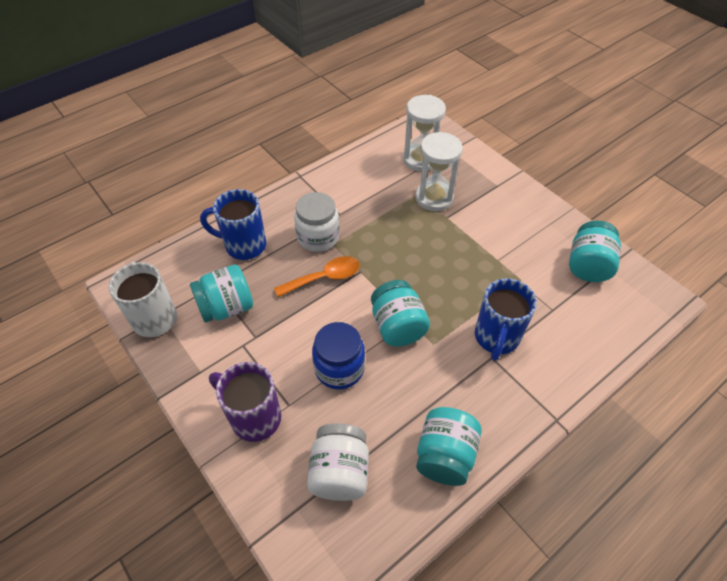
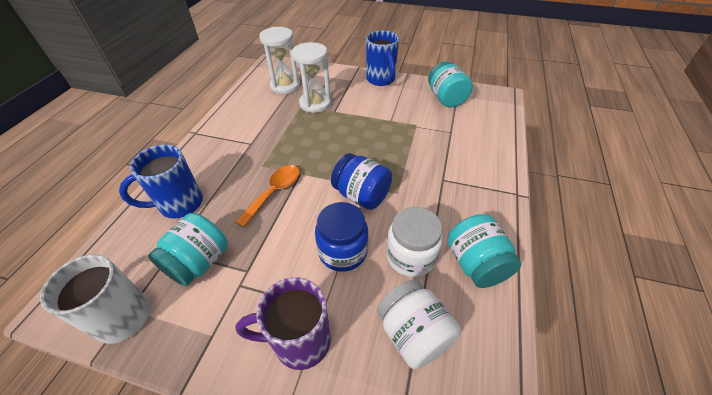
camera: 35 degrees left, 5 degrees down
(318, 237) = (245, 167): white jar -> white jar (411, 256)
(397, 326) = (361, 195): turquoise jar -> blue jar
(496, 338) = (434, 166): blue mug -> blue mug (381, 79)

